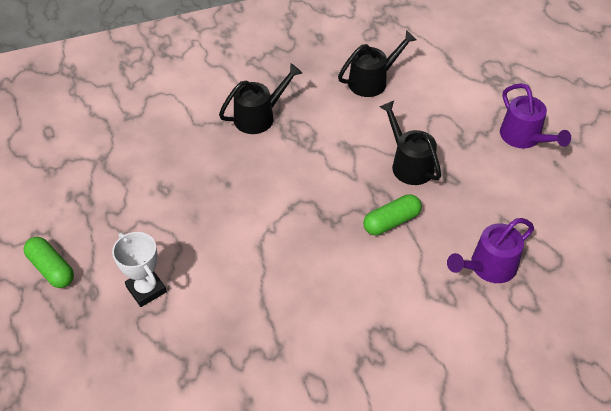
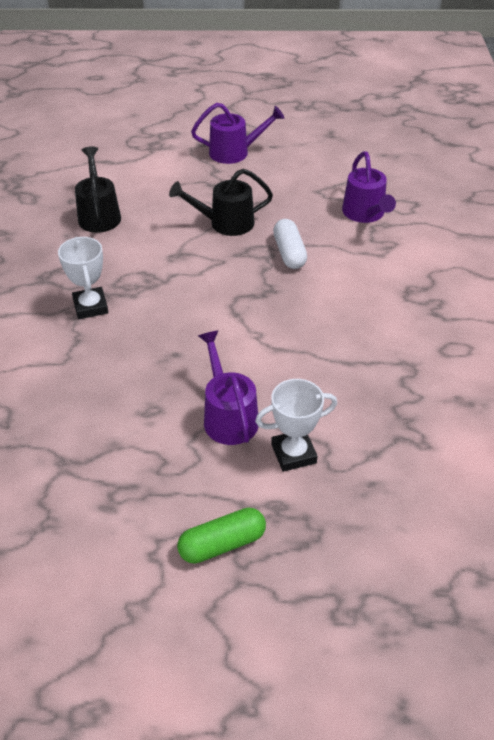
camera: 70 degrees left, 5 degrees down
(173, 236) = (228, 415): none -> purple watering can
(259, 117) = (90, 306): black watering can -> white trophy
(391, 222) = (289, 253): green capsule -> white capsule

